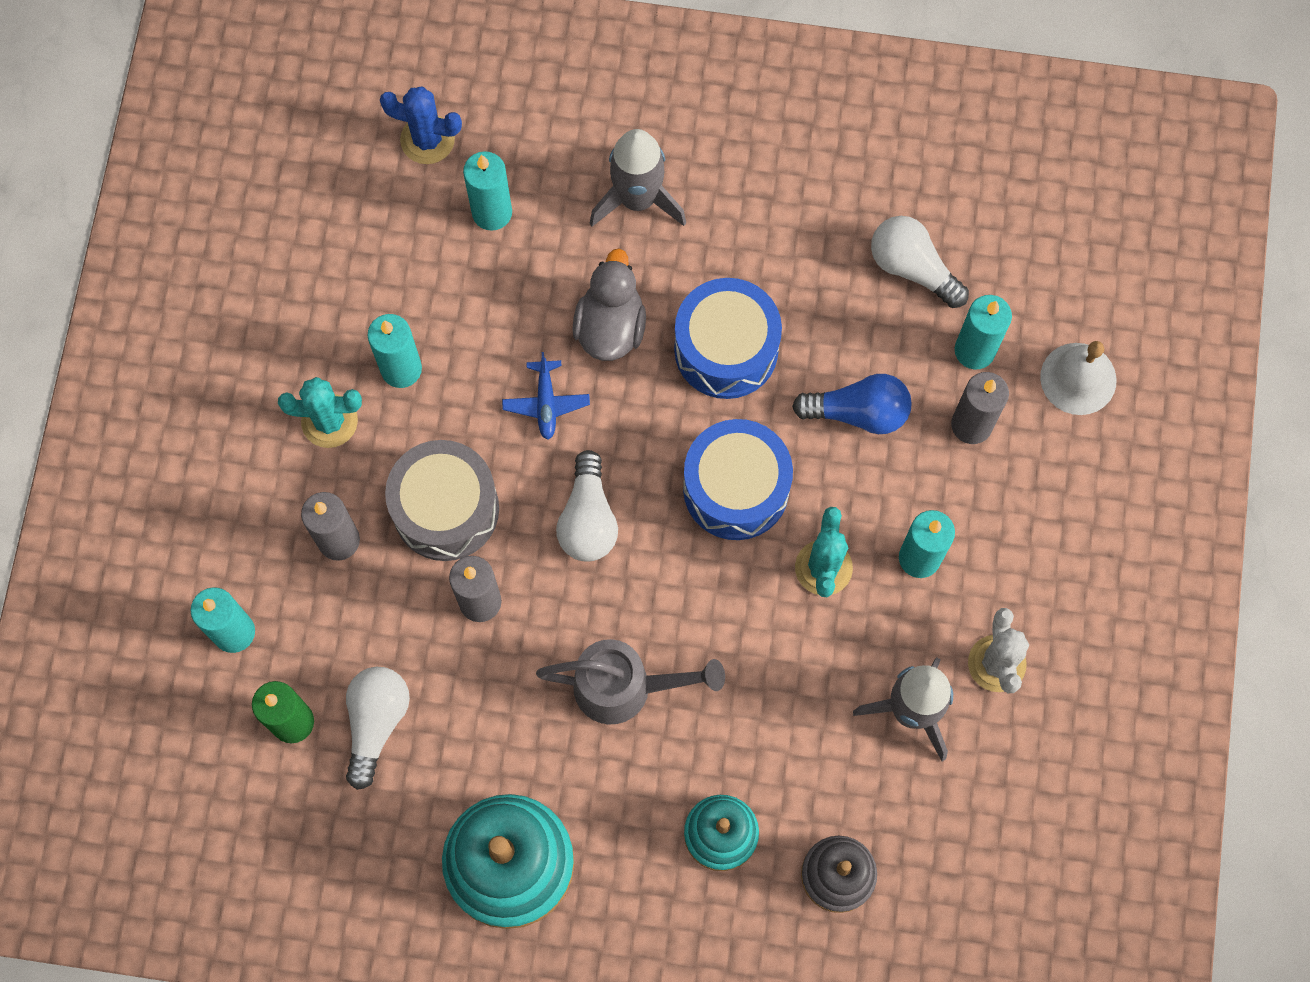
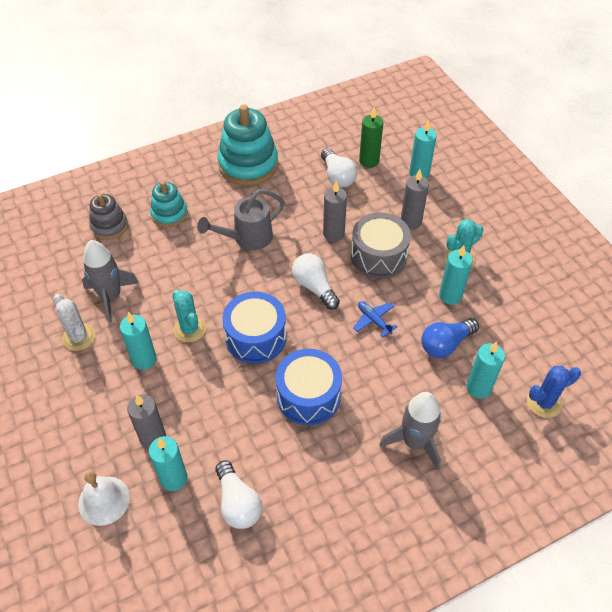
camera: 145 degrees right, 20 degrees down
(610, 327) = (373, 371): grey duck -> none
(858, 412) = (218, 407): blue light bulb -> blue light bulb (445, 344)
(912, 268) = (238, 503): white light bulb -> white light bulb turned 60 degrees clockwise

